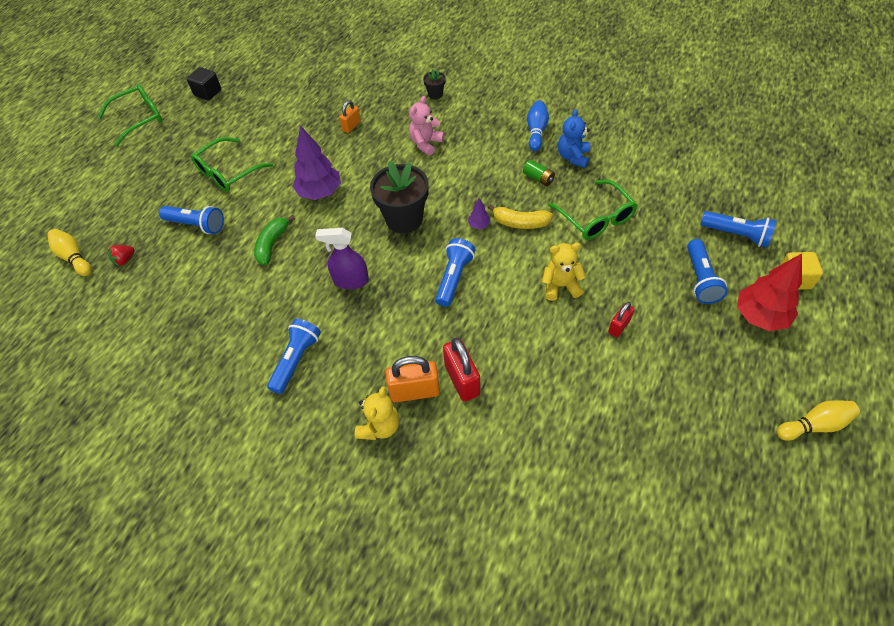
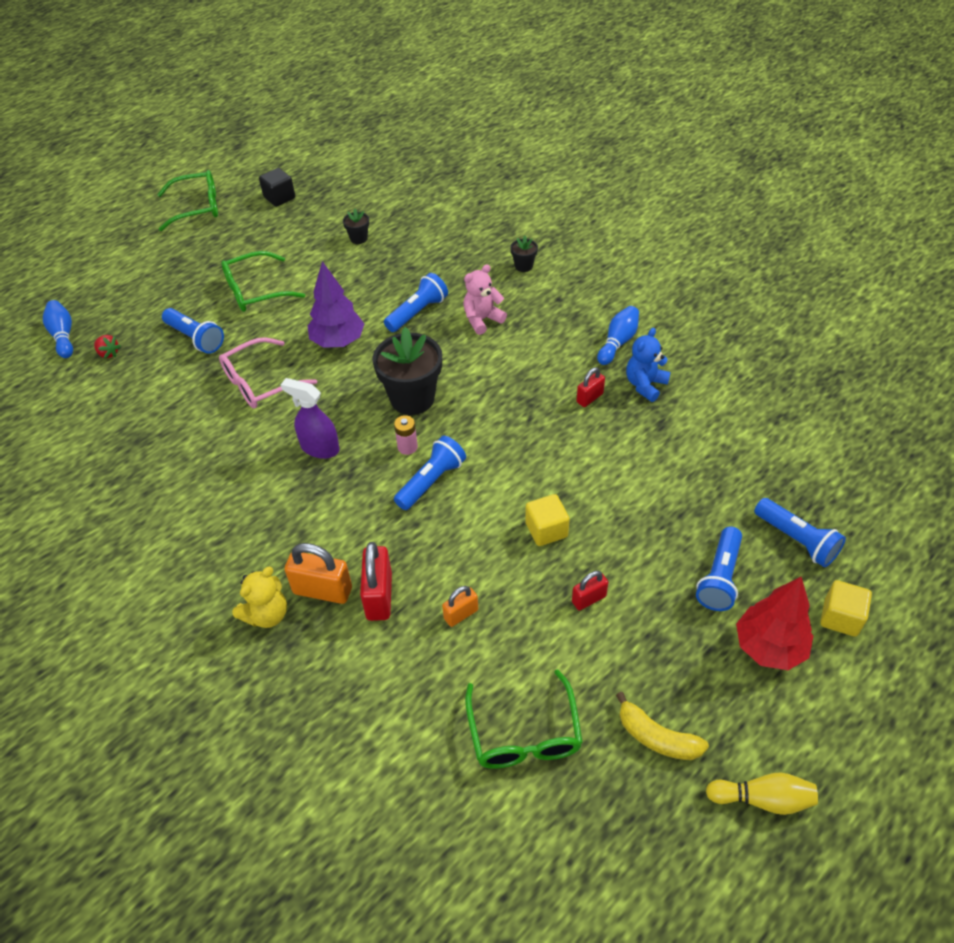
camera: 20 degrees right, 5 degrees down
(74, 257) = (63, 336): yellow bowling pin -> blue bowling pin
(124, 260) = (108, 353): red strawberry -> red strawberry turned 120 degrees counterclockwise
(272, 244) = (260, 382): green banana -> pink glasses
(292, 108) = (358, 238): none -> black flower pot
(296, 360) = (220, 514): blue flashlight -> blue flashlight (417, 312)
(351, 126) = (411, 277): orange padlock -> orange padlock (461, 614)
(421, 258) = (407, 447): none -> pink battery
(479, 225) = (491, 431): purple tree -> none
(520, 223) = (540, 443): yellow banana -> yellow banana (656, 737)
(538, 178) = (589, 398): green battery -> red padlock
(560, 286) = (546, 530): yellow teddy bear -> yellow cube
(596, 218) = (632, 465): green glasses -> green glasses (524, 734)

